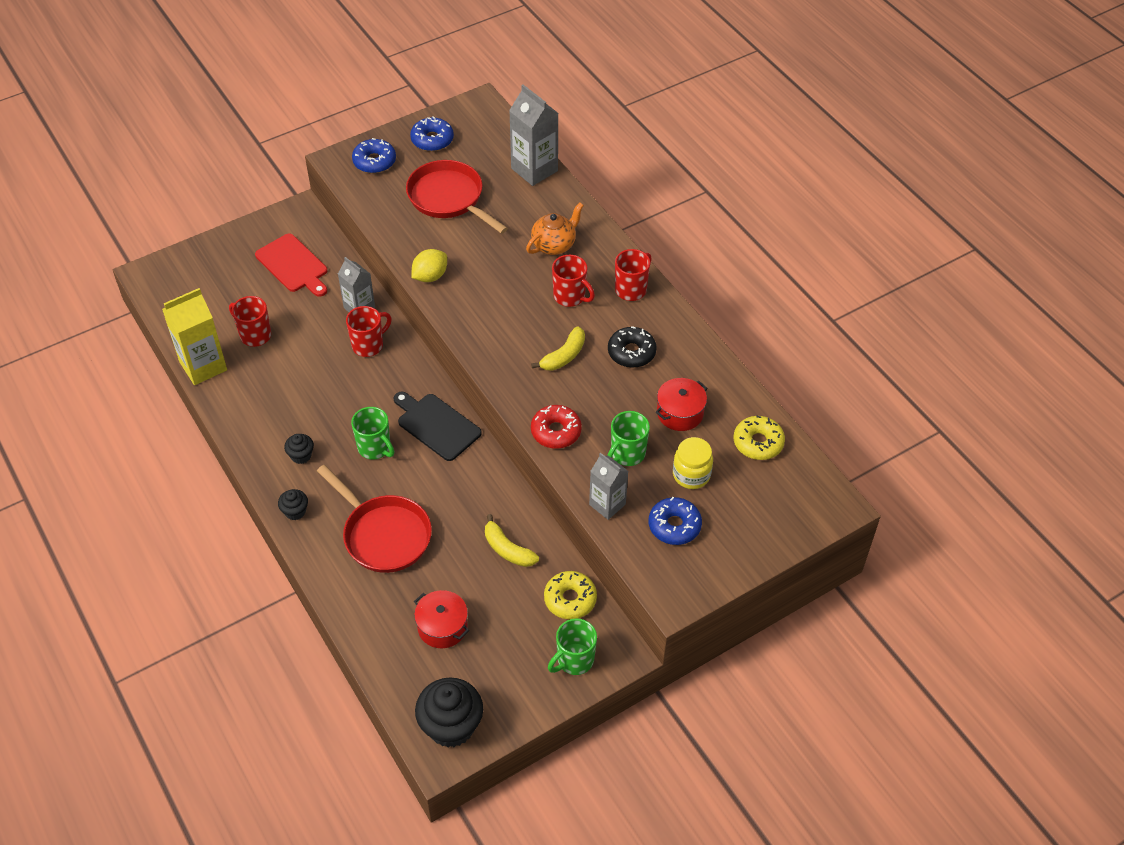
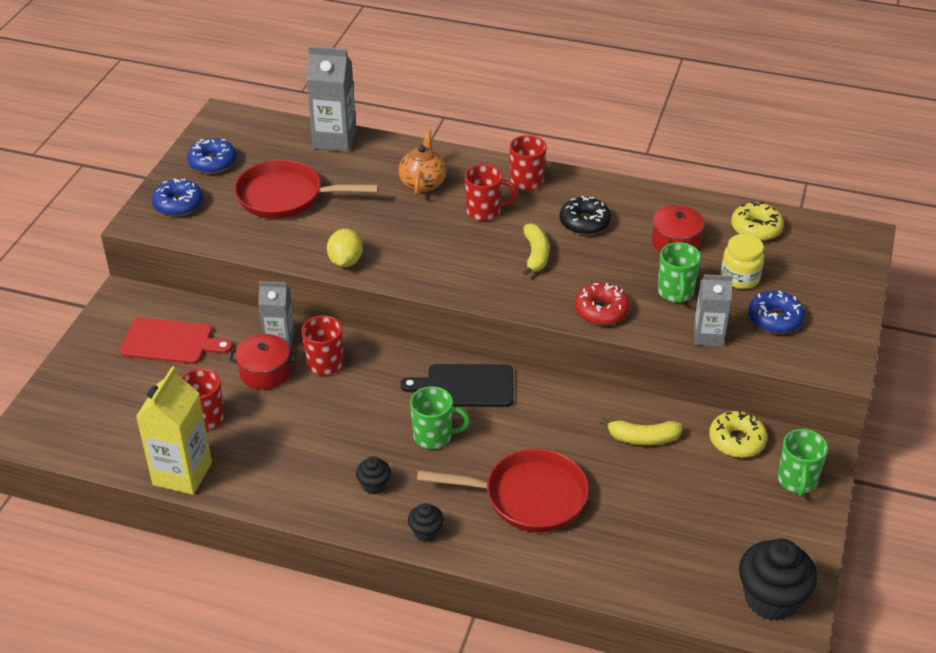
camera: 40 degrees left, 10 degrees down
(442, 627) = (667, 531): red pot -> red pot (265, 372)

